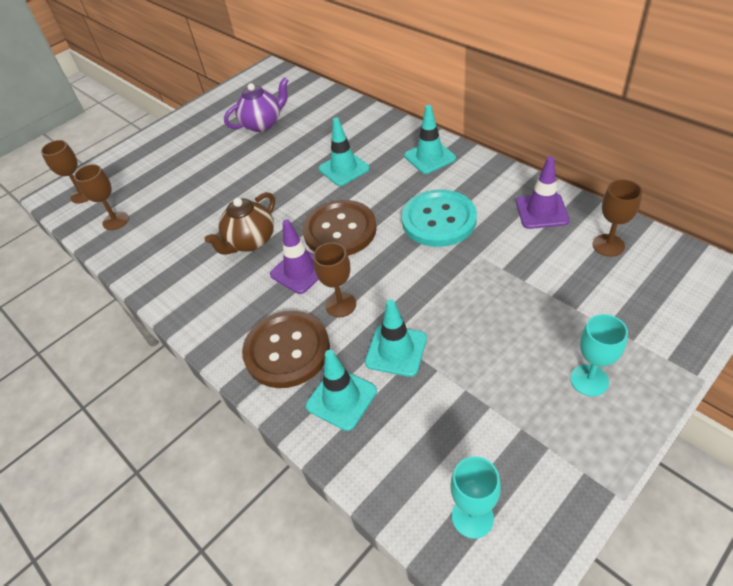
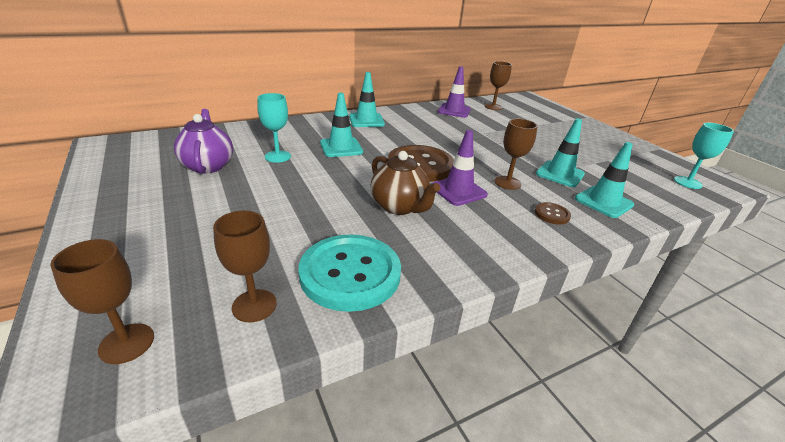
camera: 80 degrees left, 15 degrees down
(287, 350) = (552, 214): brown button -> brown button, size x0.44
(439, 220) = (438, 134): turquoise button -> turquoise button (350, 273)
(589, 380) = (589, 135): turquoise goblet -> turquoise goblet (277, 156)

